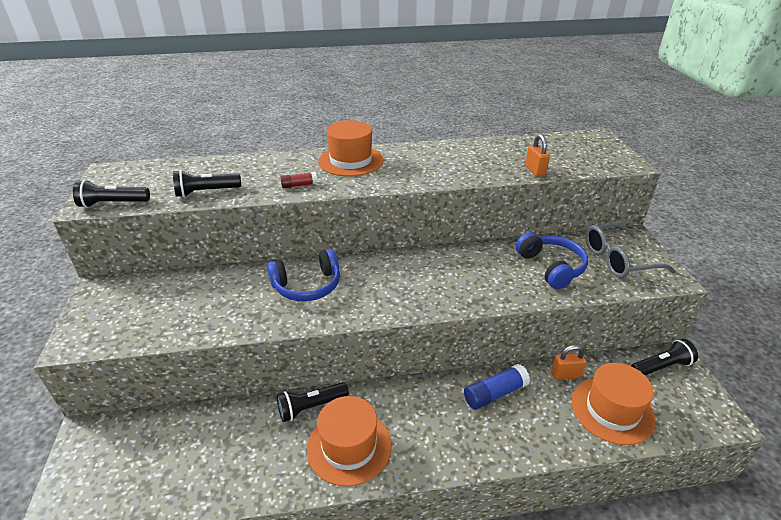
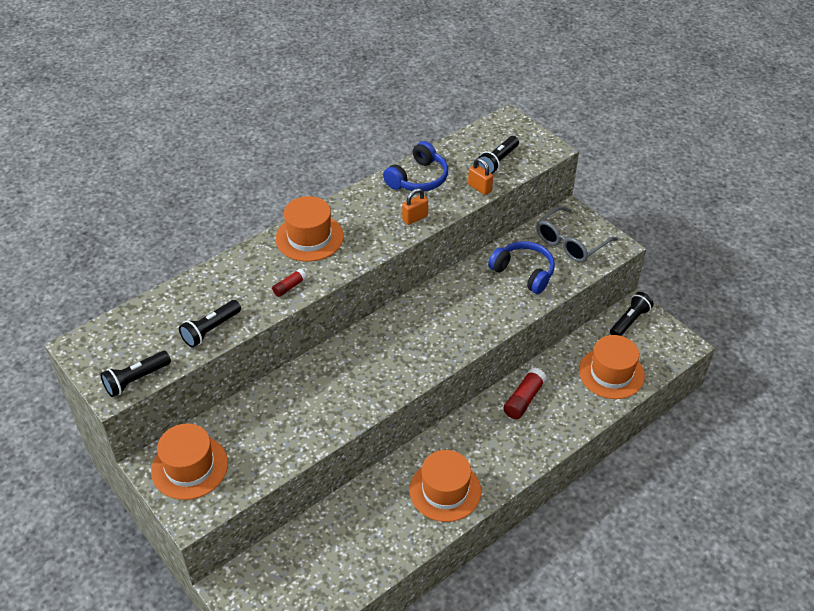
camera: 30 degrees left, 10 degrees up
(120, 303) = (189, 467): none -> orange hat
(307, 286) = (340, 377): blue headphones -> blue headphones (418, 178)
(311, 407) = (393, 477): black flashlight -> black flashlight (497, 161)
(495, 393) = (524, 399): blue glue stick -> red glue stick
(565, 374) = (566, 359): orange padlock -> orange padlock (415, 218)

